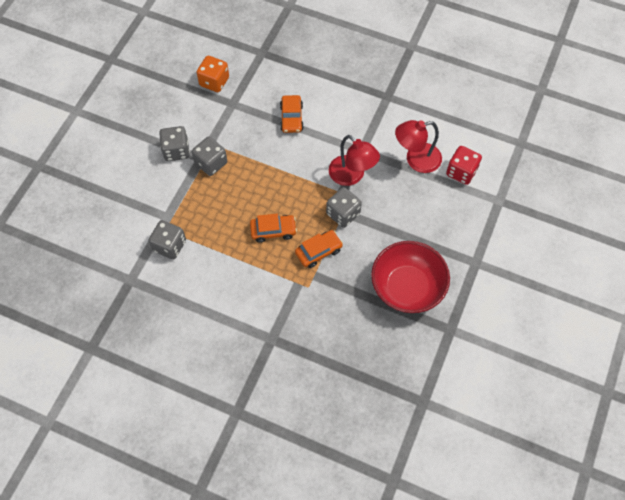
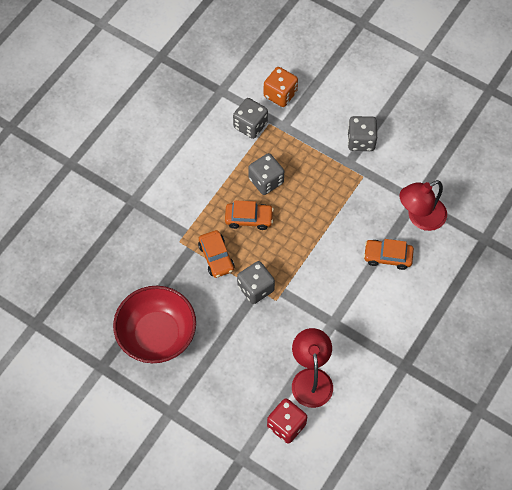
camera: 100 degrees right, 0 degrees up
(211, 163) = (340, 171): grey dice -> grey dice (266, 181)
(214, 82) = (447, 185): orange dice -> orange dice (280, 94)
(273, 231) = (249, 218): orange car -> orange car turned 90 degrees counterclockwise
(352, 176) = (301, 306): red lamp -> red lamp (420, 218)

